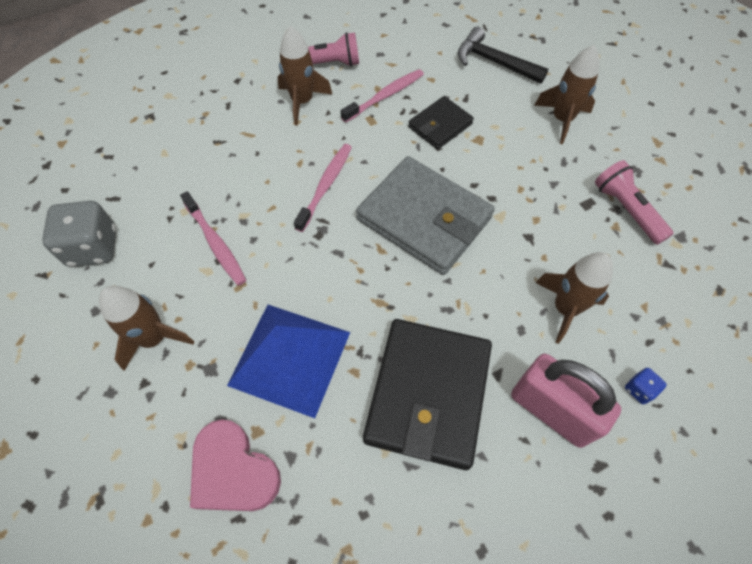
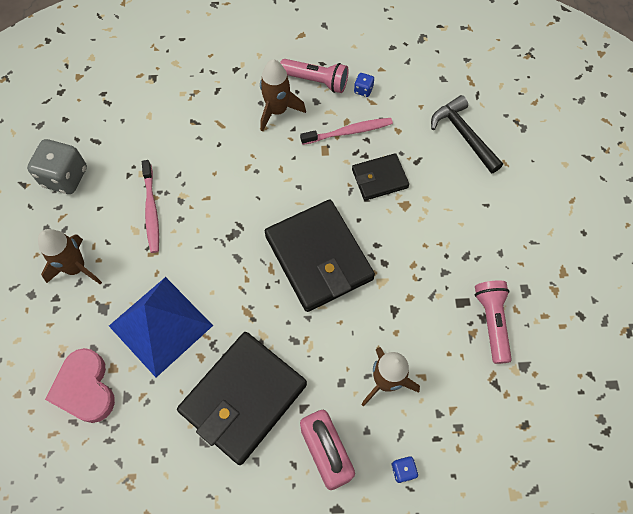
camera: 25 degrees right, 5 degrees up
(326, 186) = (257, 196): pink toothbrush -> none
(377, 57) = (363, 90): none -> blue dice
(424, 218) = (319, 257): grey wallet -> black wallet
(562, 120) = (489, 216): brown rocket -> none

